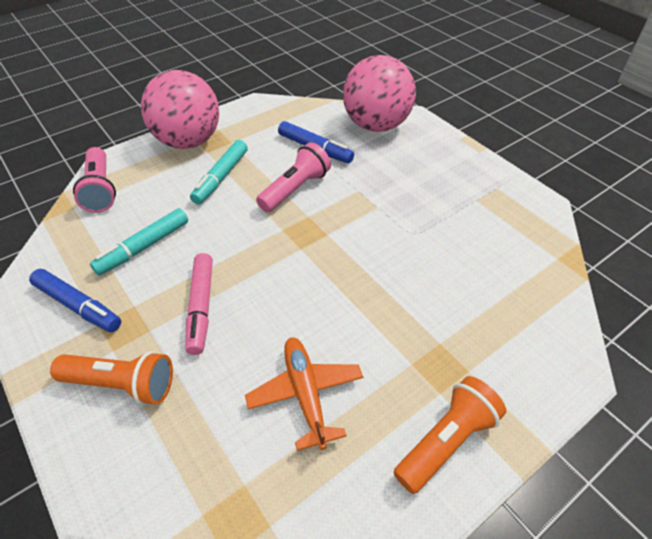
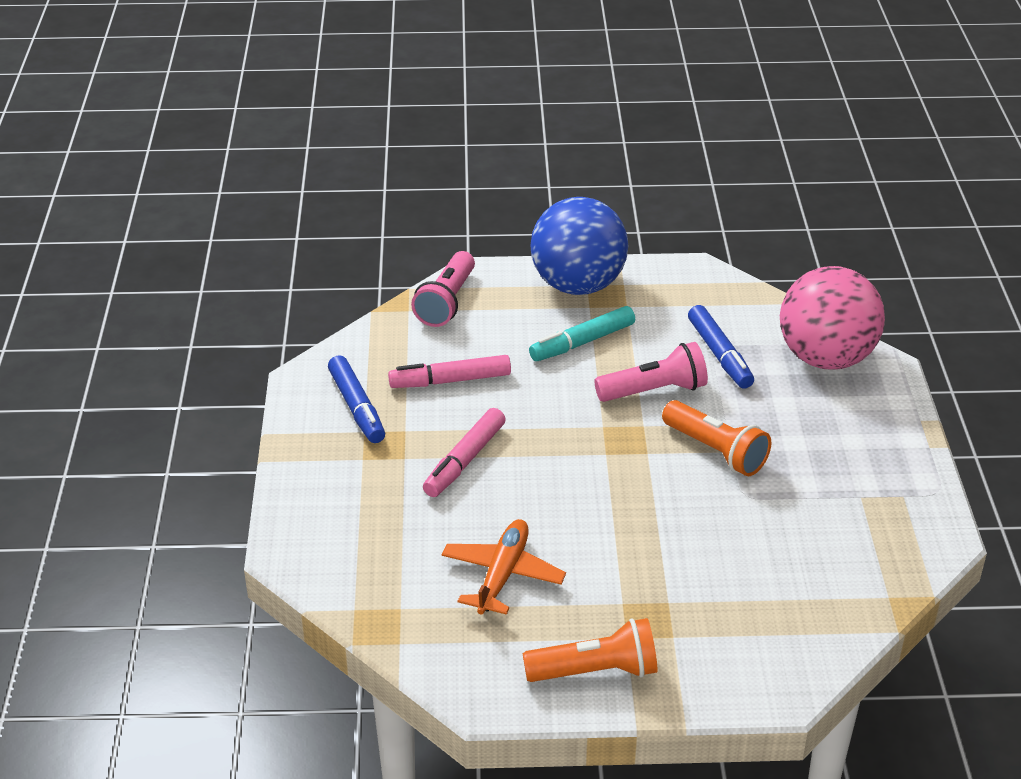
camera: 35 degrees right, 10 degrees down
(122, 384) = (353, 489): orange flashlight -> orange flashlight (716, 451)
(144, 247) = (450, 380): turquoise marker -> pink marker
(188, 141) = (578, 285): pink ball -> blue ball

